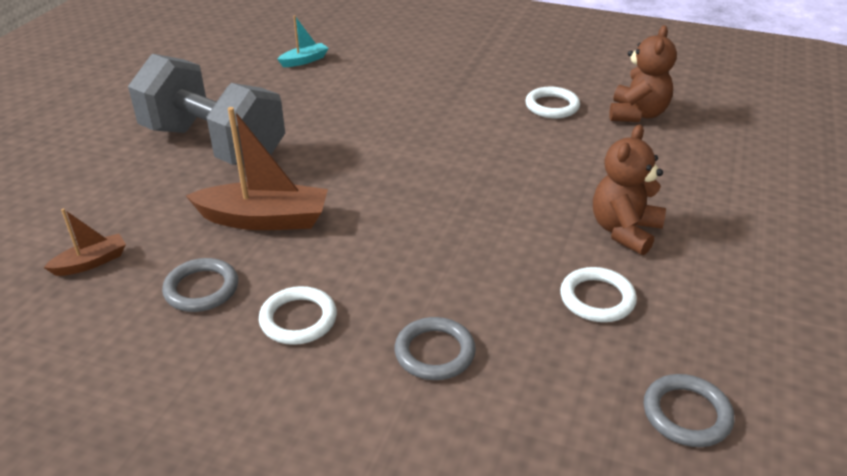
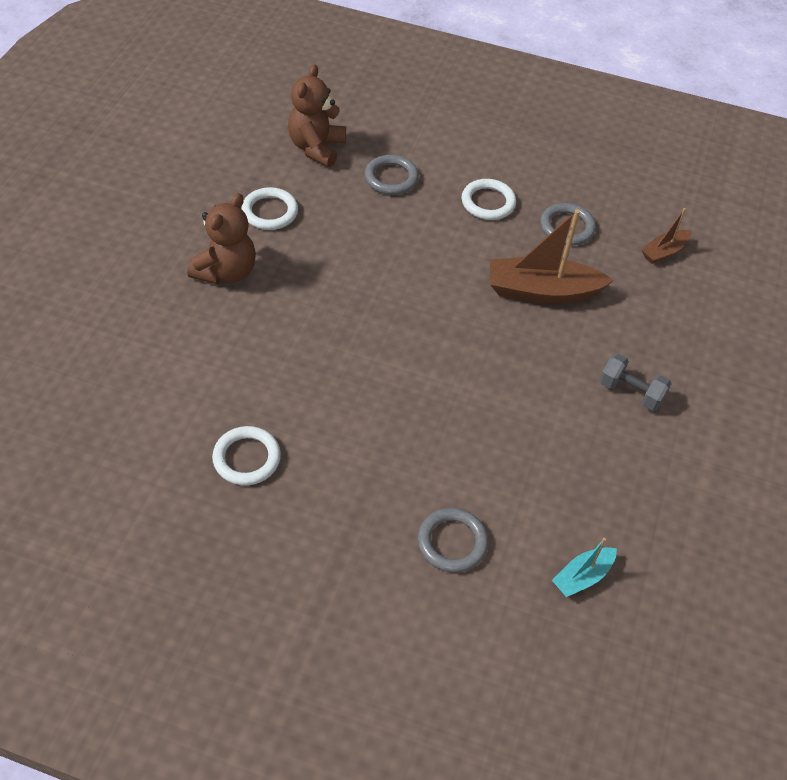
camera: 175 degrees right, 15 degrees up
(213, 145) = (630, 392): grey dumbbell -> grey dumbbell, size x0.40
(637, 114) = (146, 440): brown teddy bear -> brown teddy bear (316, 148)
(686, 414) = (238, 139): grey ring -> grey ring (452, 542)

